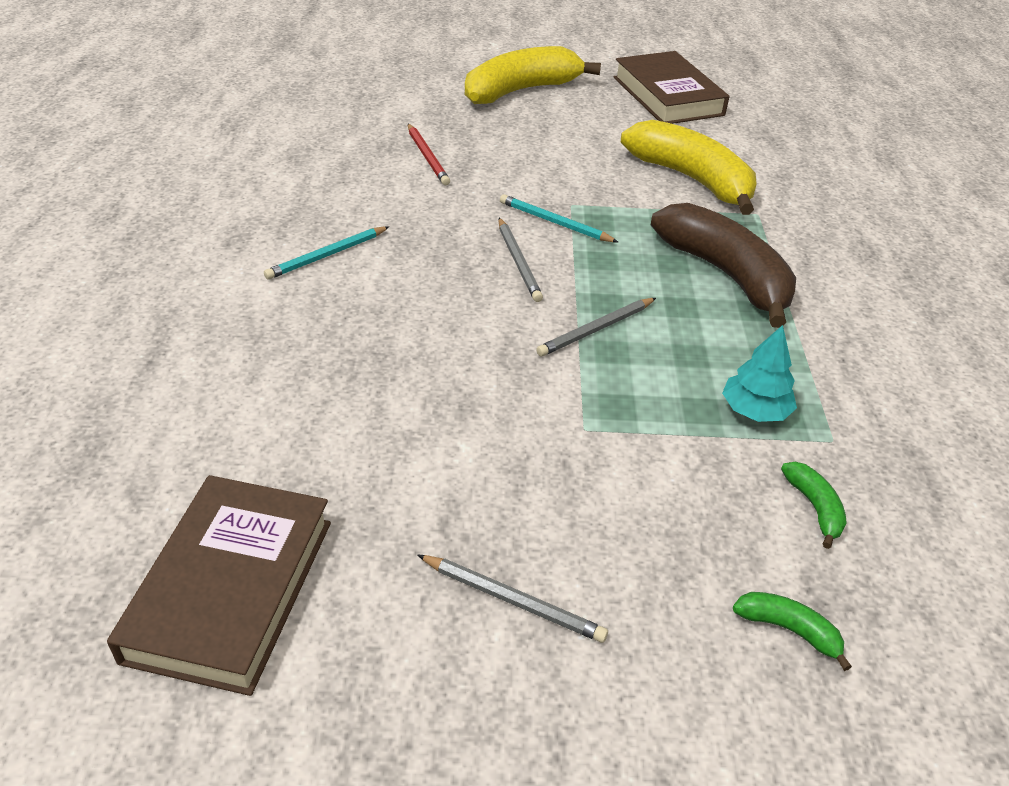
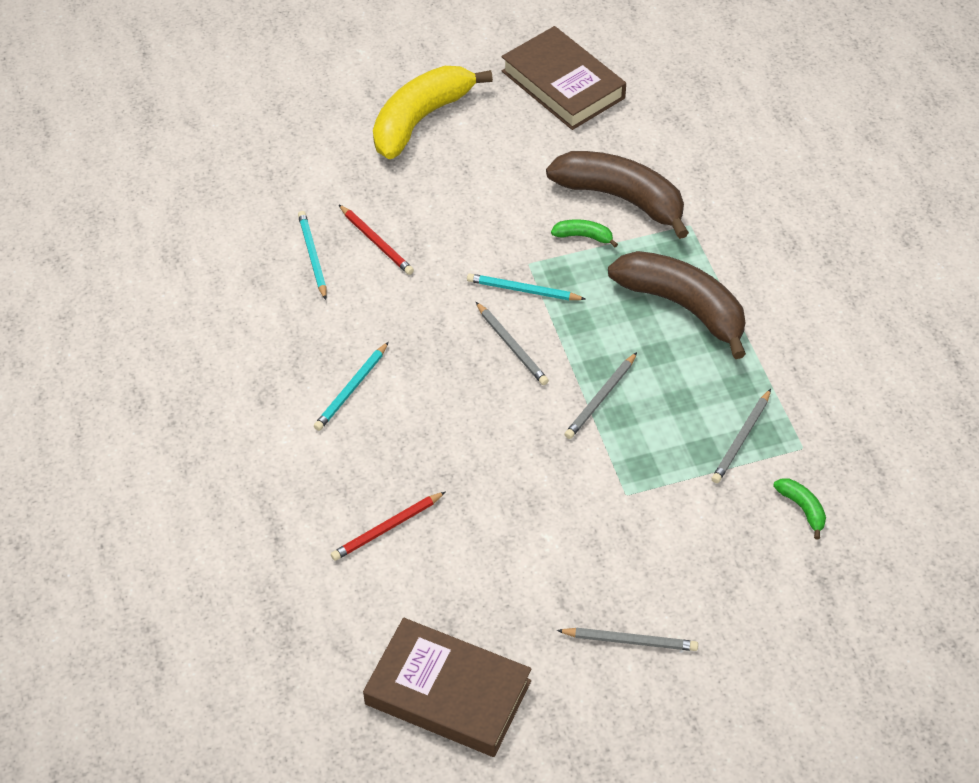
camera: 15 degrees left, 10 degrees up
(231, 589) = (448, 692): brown book -> brown book turned 60 degrees counterclockwise
(279, 385) = (387, 528): none -> red pencil
(359, 153) = (312, 256): none -> turquoise pencil
(691, 179) = (621, 198): yellow banana -> brown banana
(754, 411) = (741, 439): turquoise tree -> grey pencil
(788, 629) = (806, 604): green banana -> green banana (583, 236)

